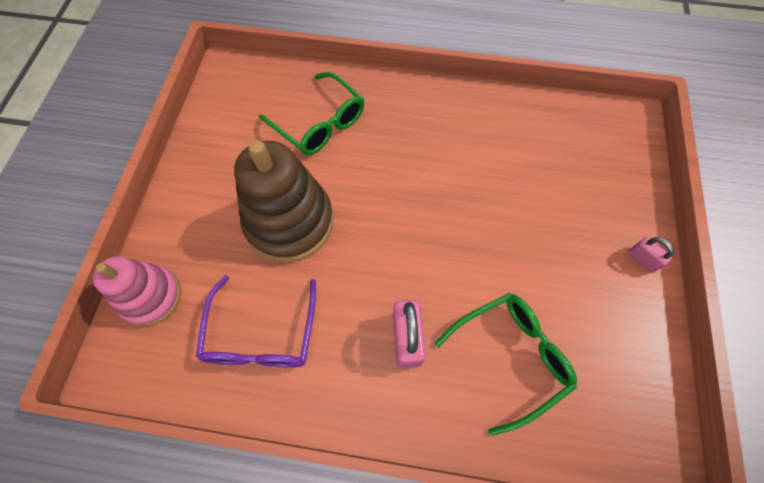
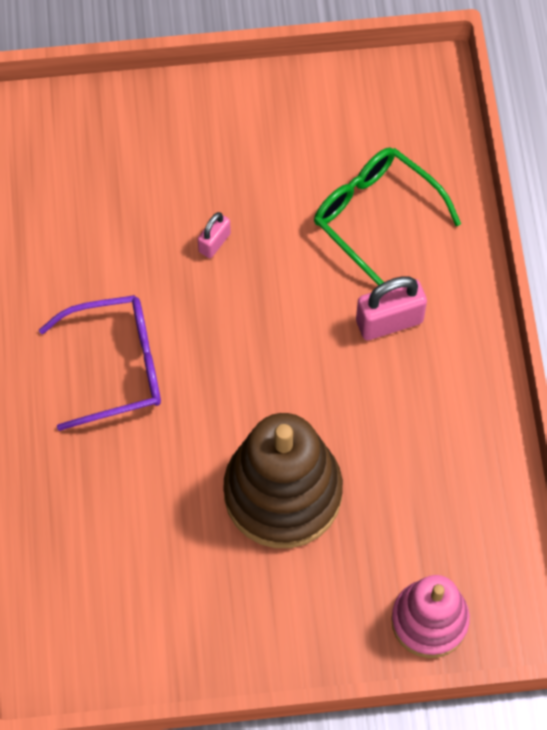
camera: 105 degrees left, 0 degrees up
(262, 335) = (433, 475): purple glasses -> purple glasses (116, 366)
(319, 123) = (118, 504): green glasses -> none
(642, 259) = (221, 99): pink padlock -> pink padlock (214, 242)

